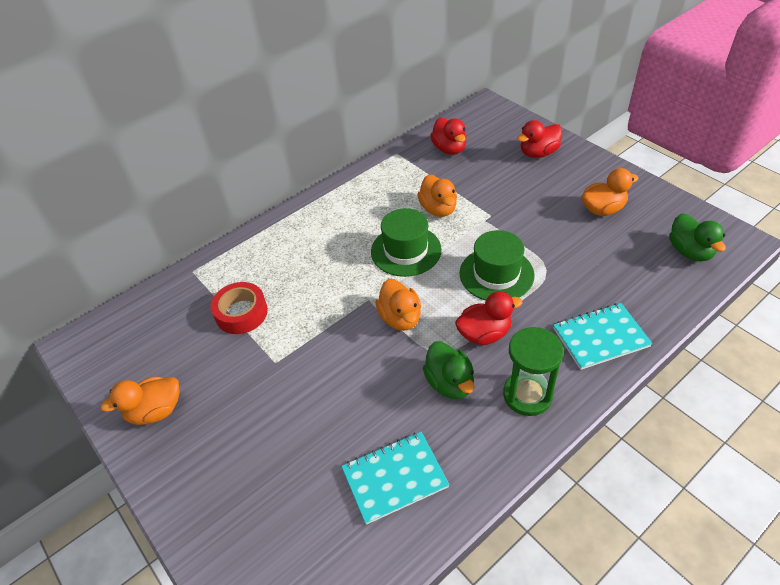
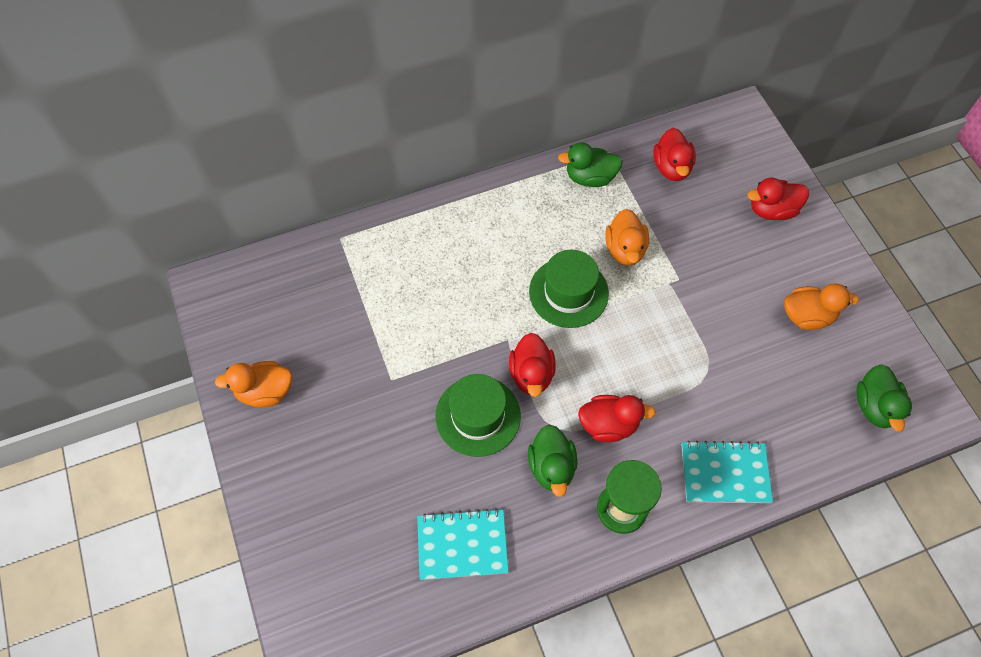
camera: 15 degrees right, 15 degrees up
(241, 313) = (375, 309): red tape -> none
(389, 172) = (590, 178): none -> green duck
(400, 318) = (531, 374): orange duck -> red duck
(496, 274) = (652, 358): green hat -> green hat (478, 416)

